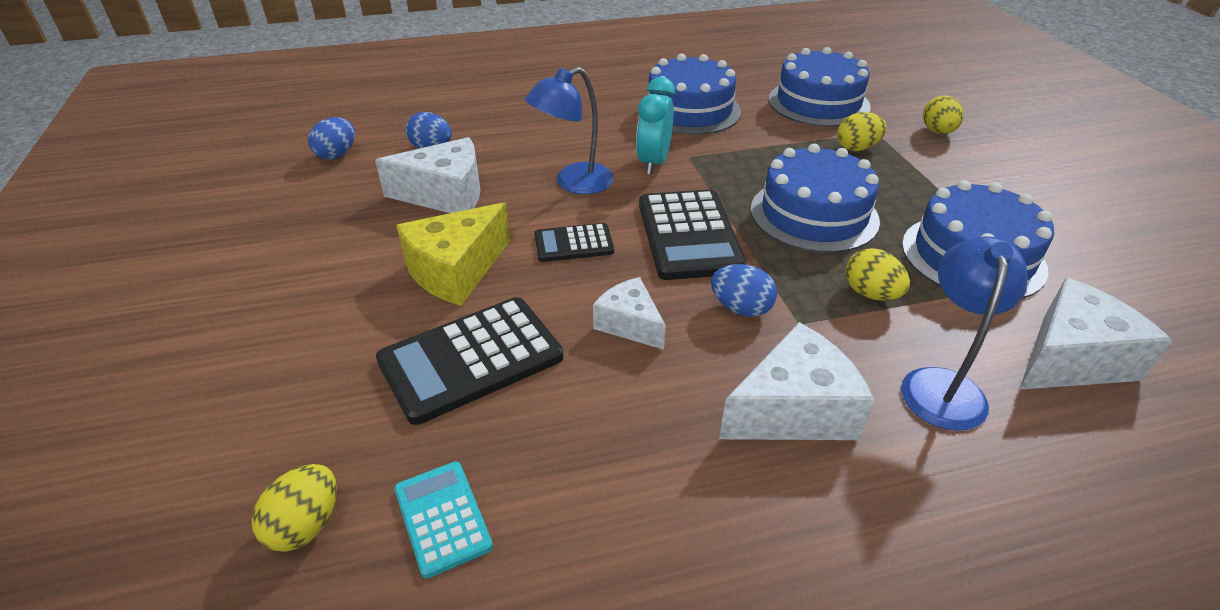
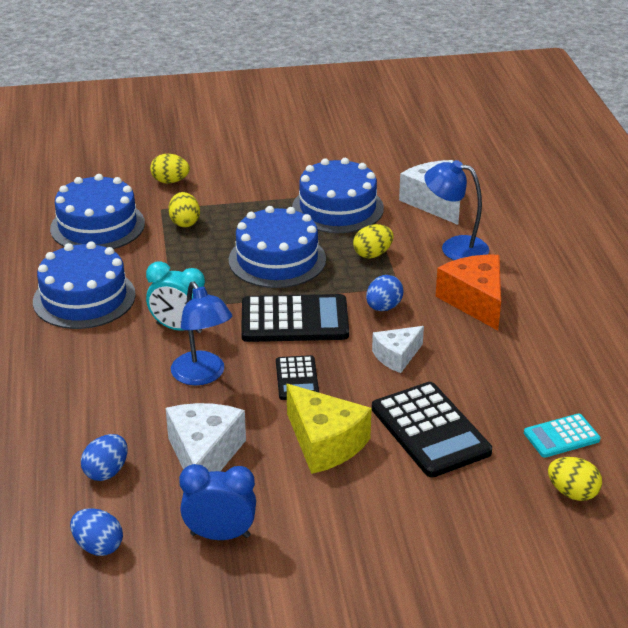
camera: 85 degrees left, 5 degrees down
(328, 213) = (220, 535): none -> blue clock
(793, 410) = (475, 301): white cheese -> orange cheese

